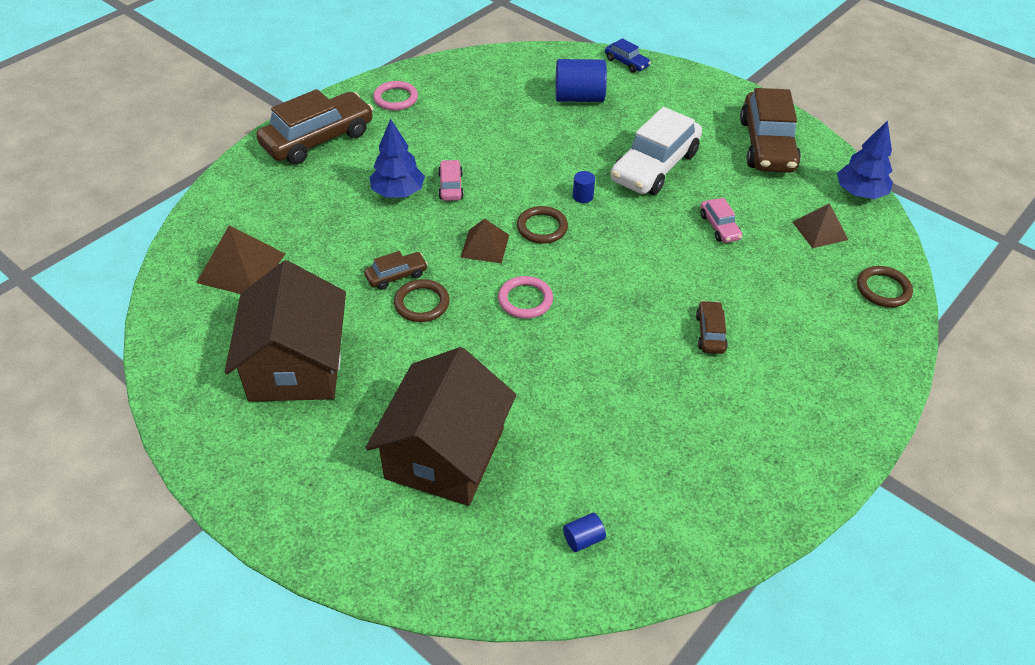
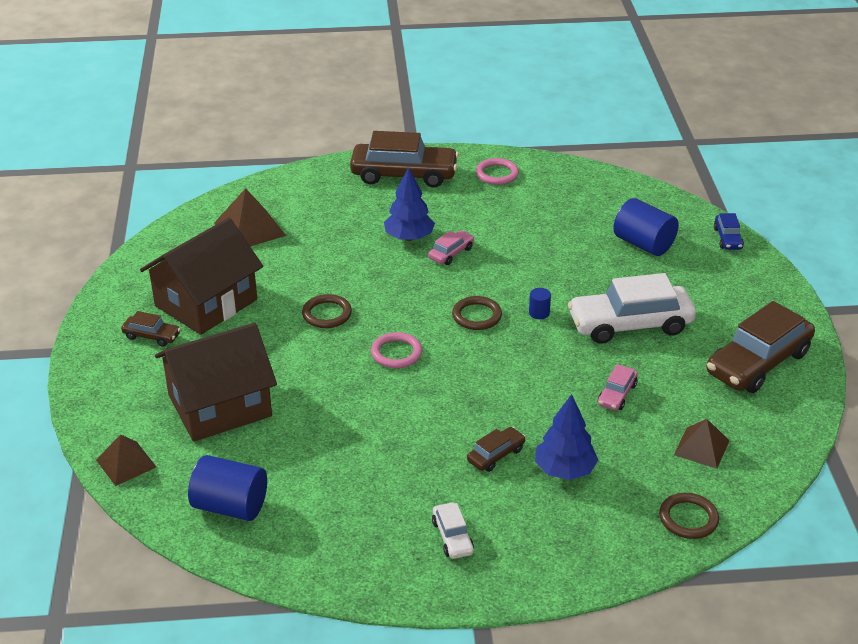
camera: 45 degrees right, 10 degrees down
(396, 276) = (334, 288): brown car -> brown car (151, 336)
(485, 246) = (419, 304): brown pyramid -> brown pyramid (126, 463)
(583, 539) = (230, 506): blue cylinder -> blue cylinder, size x2.16
(774, 424) = (452, 537): none -> white car
(859, 193) = (787, 444): blue tree -> blue tree (564, 470)

